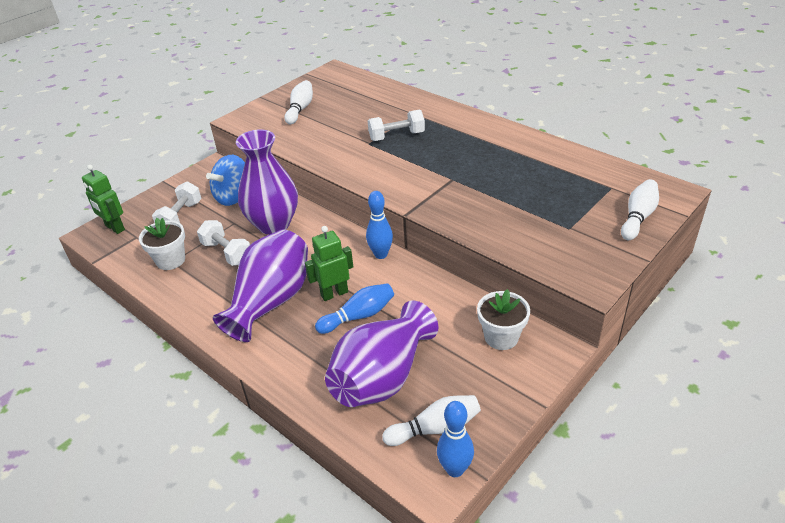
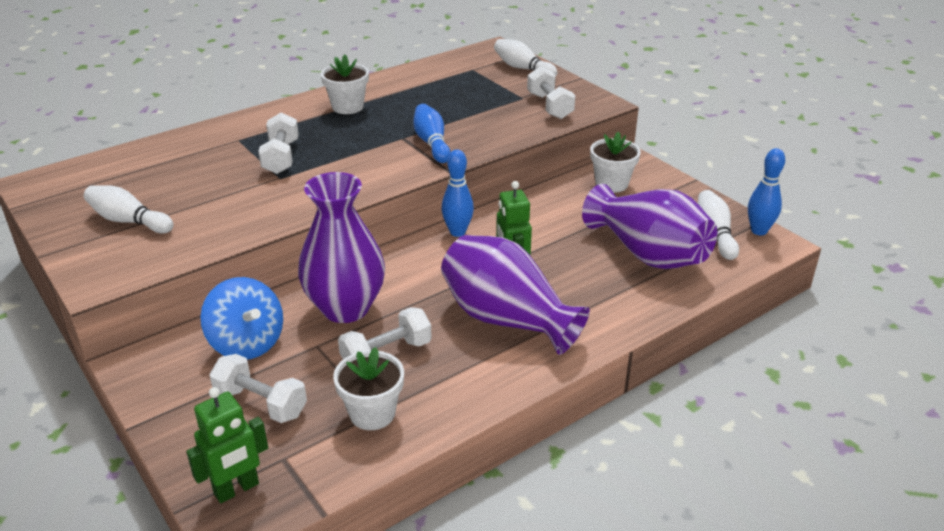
camera: 80 degrees left, 5 degrees down
(358, 316) = (555, 258): blue bowling pin -> blue bowling pin (432, 143)
(490, 143) = (347, 107): none -> white flower pot
(561, 248) = (549, 106): none -> white dumbbell

